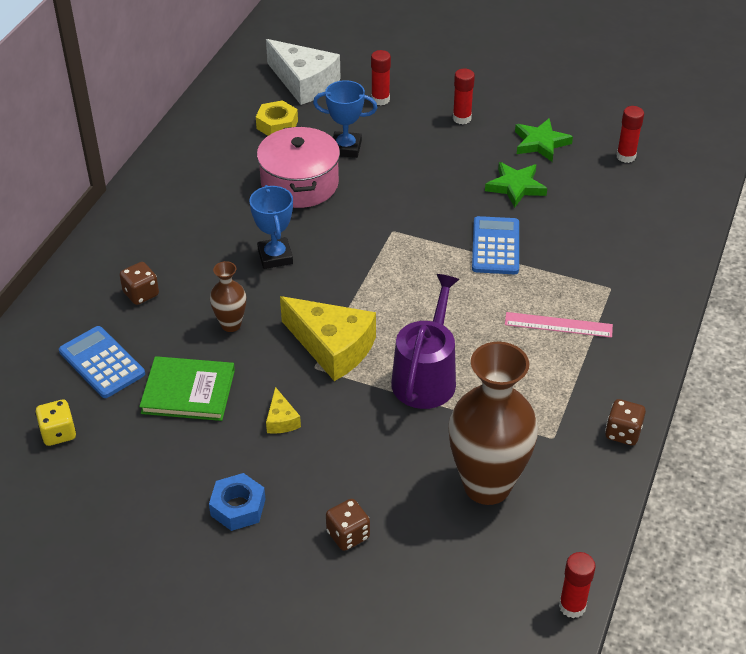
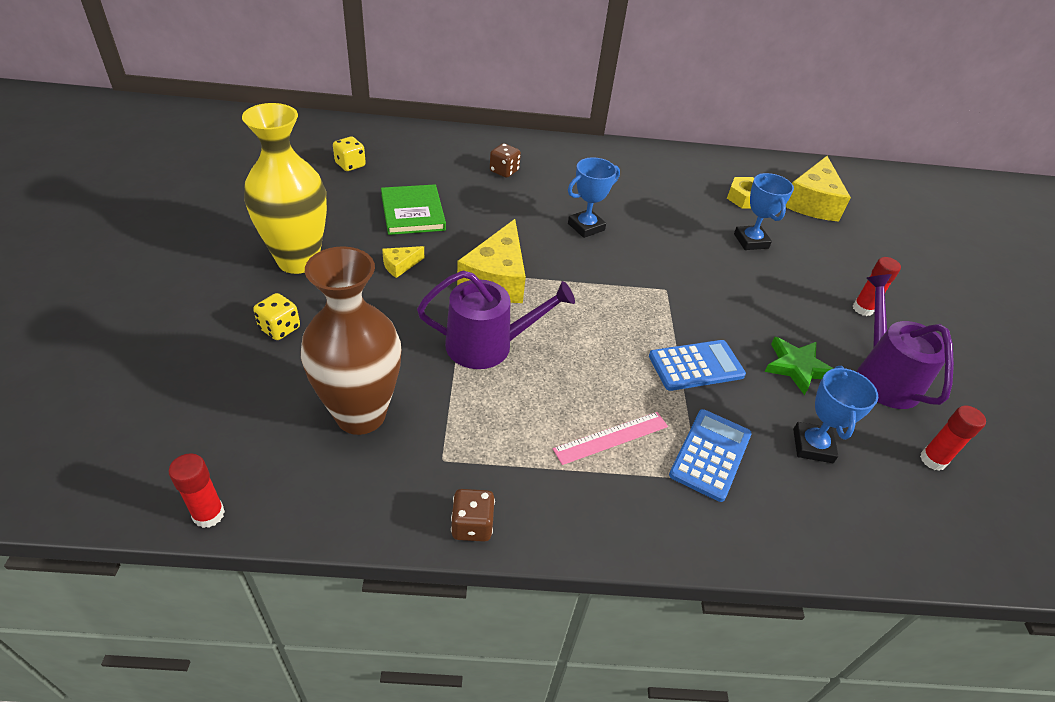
camera: 65 degrees right, 0 degrees up
(102, 363) = (425, 168): blue calculator -> blue calculator (710, 455)
(231, 325) = (494, 219): brown vase -> none
(238, 507) = (298, 260): blue nut -> yellow vase
(299, 184) = (683, 223): pink pot -> none
(304, 82) = (812, 202): white cheese -> yellow cheese
(348, 535) = (280, 328): brown dice -> yellow dice
(380, 99) = (835, 250): red glue stick -> none
(540, 143) = (883, 377): green star -> purple watering can
(558, 325) = (611, 437): pink ruler -> pink ruler turned 75 degrees clockwise
(597, 213) = (812, 446): none -> blue trophy

